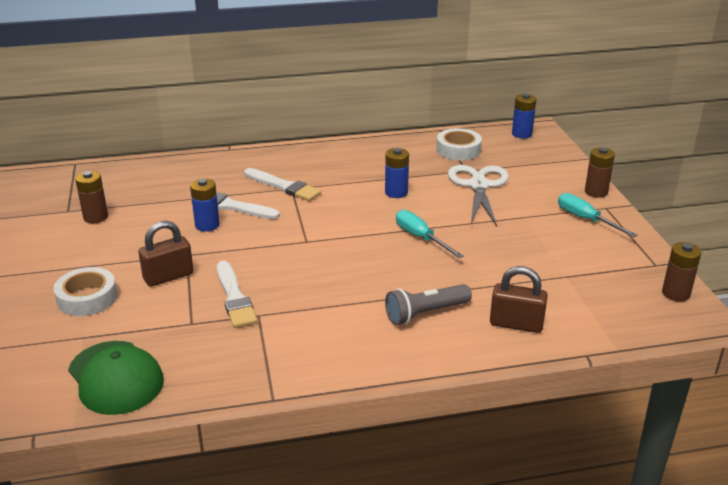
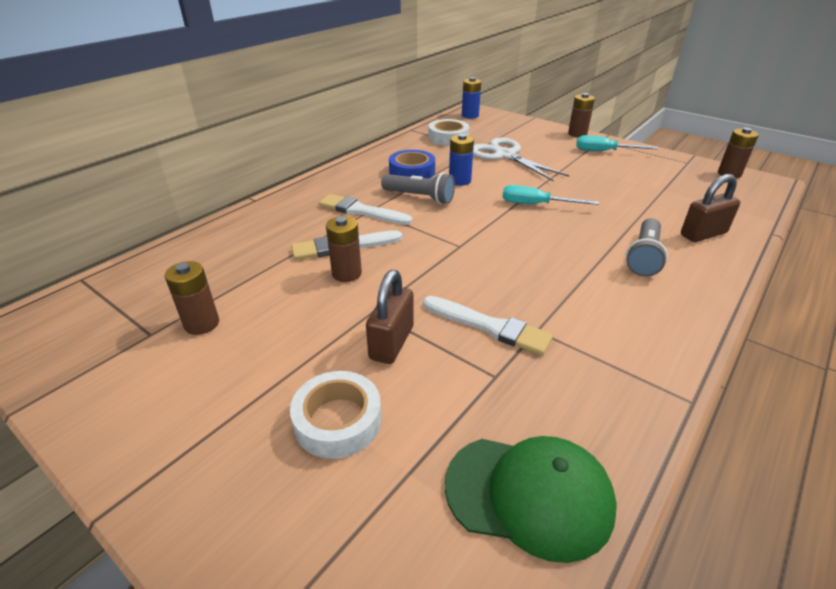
camera: 40 degrees left, 5 degrees up
(207, 225) = (346, 273): blue battery -> brown battery
(283, 186) = (361, 211): white brush -> white brush turned 150 degrees counterclockwise
(341, 193) = (419, 197): none -> grey flashlight
(372, 170) = (412, 171): none -> blue tape

